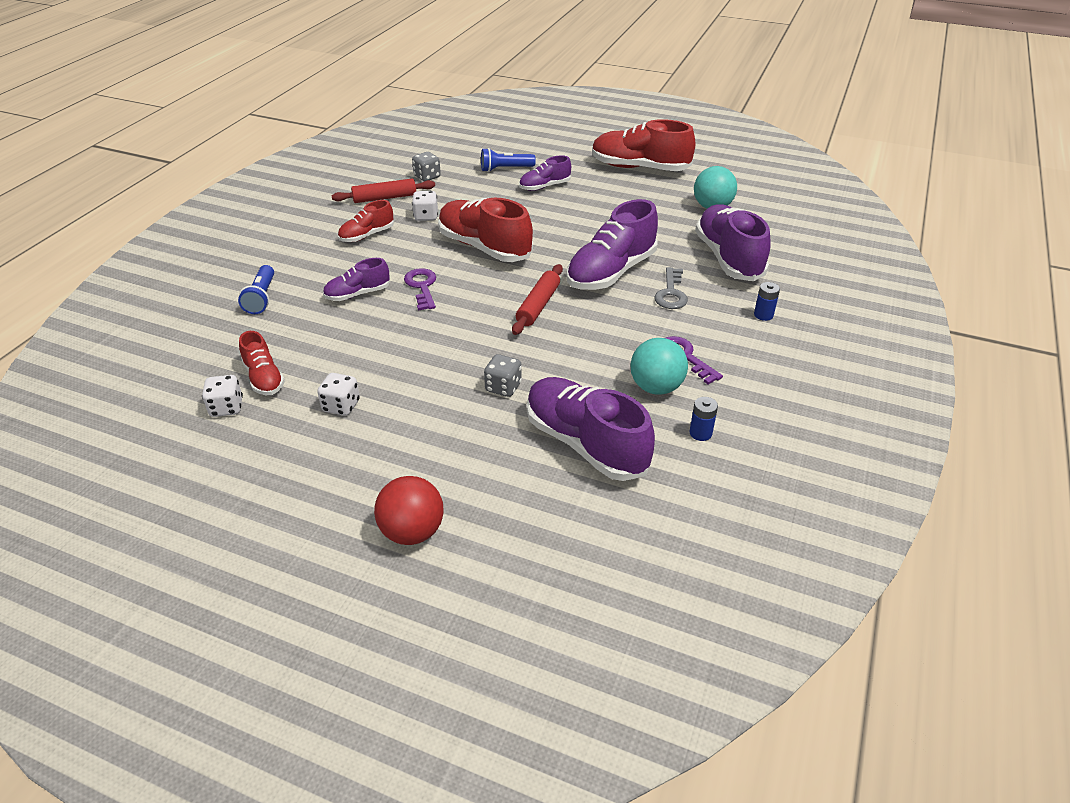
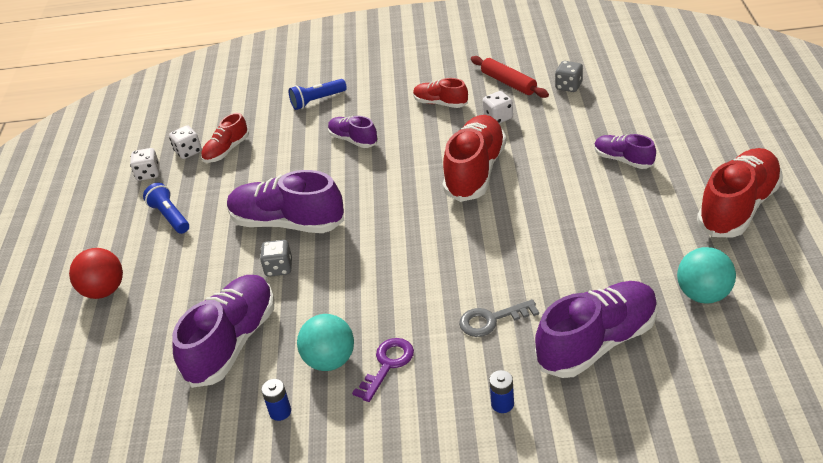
camera: 70 degrees right, 0 degrees up
(341, 406) = (214, 198): white dice -> white dice (148, 174)
(422, 287) = (387, 166): purple key -> none
(505, 169) = (633, 122): blue flashlight -> blue flashlight (170, 216)
(538, 305) = (406, 241): red rolling pin -> none
(611, 272) = (497, 265): purple shoe -> purple shoe (287, 223)
(639, 168) = (738, 207): red shoe -> red shoe turned 45 degrees clockwise

